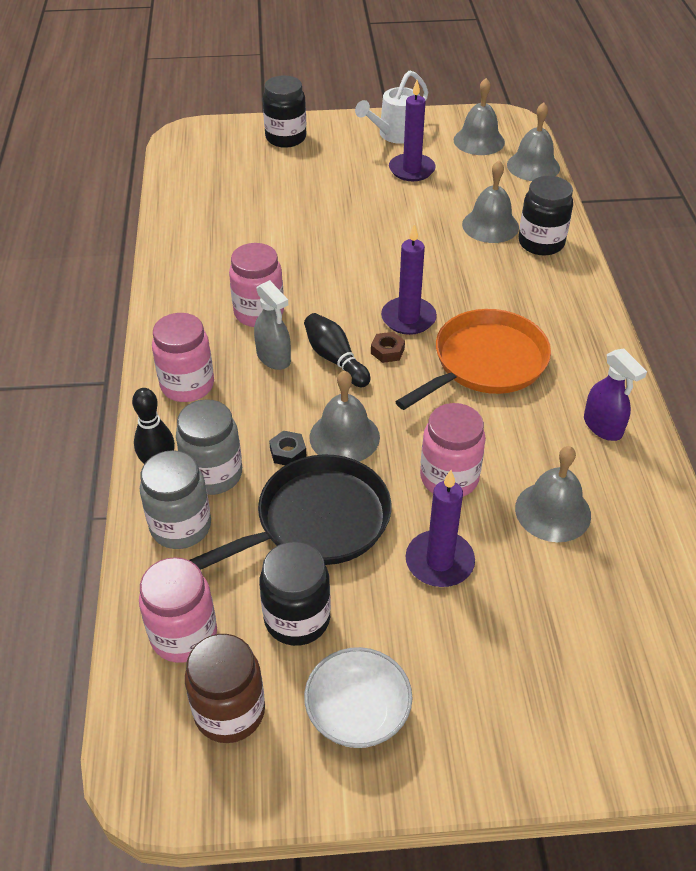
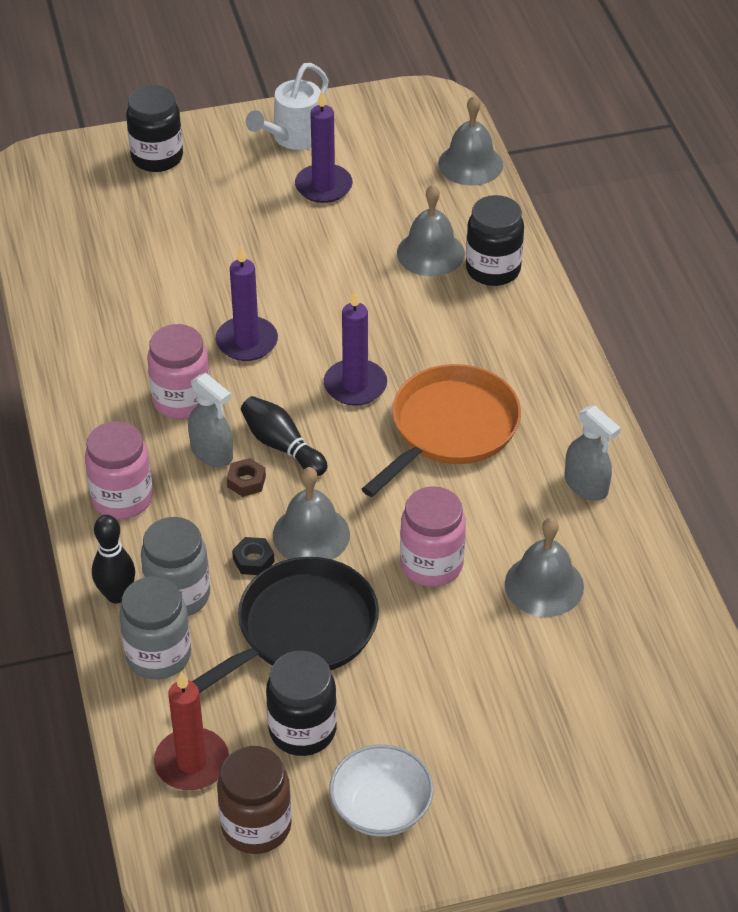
camera: 10 degrees left, 0 degrees up
(184, 635) = (192, 762): pink jar -> red candle
(387, 351) = (339, 428): brown nut -> brown nut (246, 481)
(439, 561) = (435, 653): purple candle -> purple candle (247, 342)
(479, 141) = (399, 135): grey bell -> none
(603, 426) = (586, 486): purple spray bottle -> grey spray bottle

